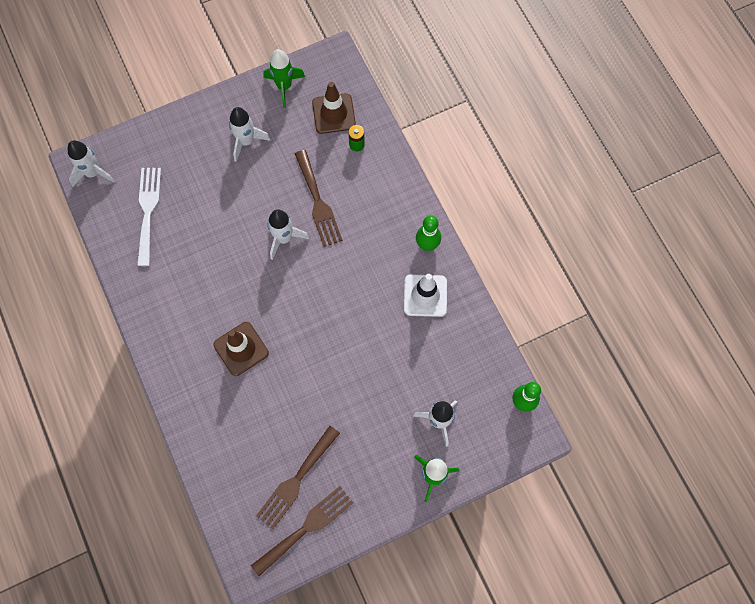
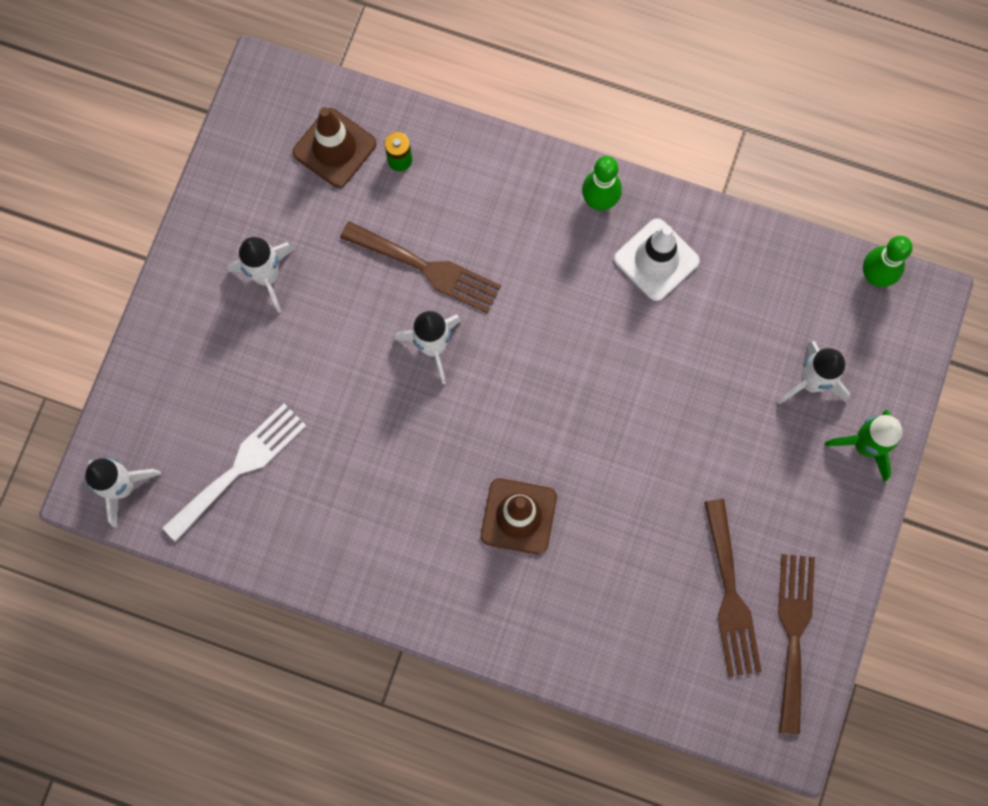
camera: 45 degrees left, 5 degrees up
(148, 211) = (239, 467): white fork -> white fork turned 90 degrees clockwise
(284, 86) = (241, 169): green rocket -> none

